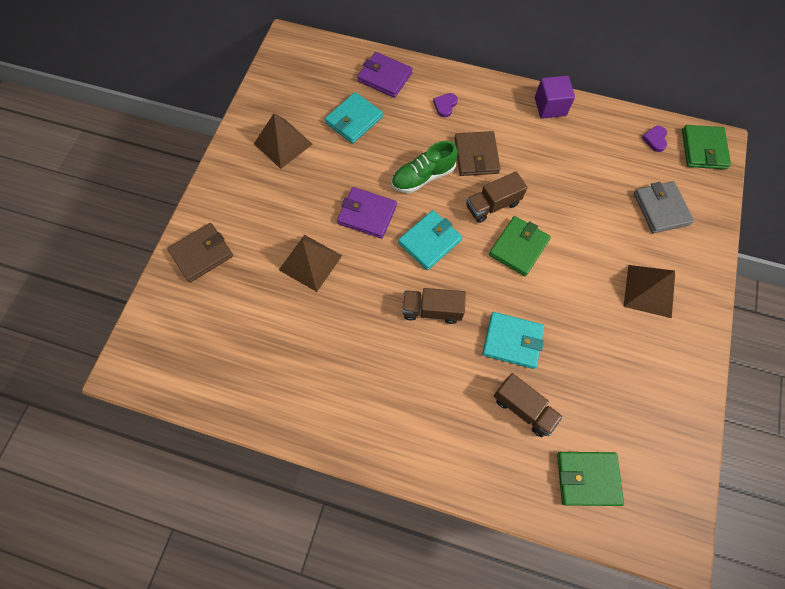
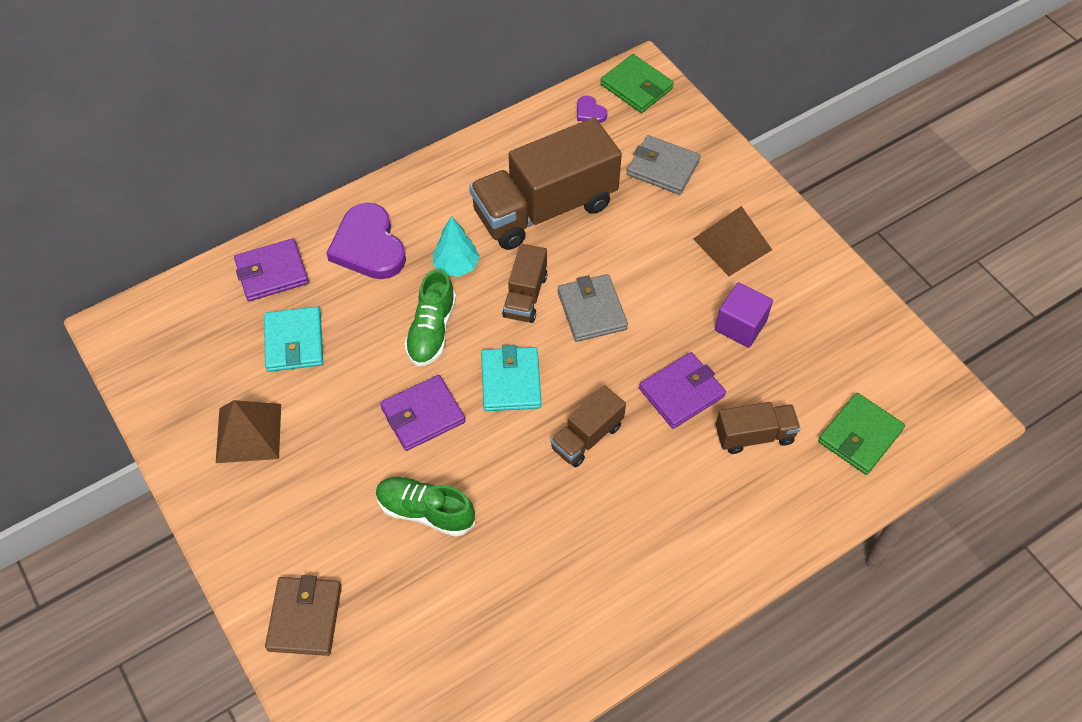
camera: 50 degrees left, 10 degrees down
(310, 262) = (425, 511): brown pyramid -> green shoe
(445, 105) = (368, 246): purple heart -> purple heart, size x2.29
(476, 156) = (456, 266): brown wallet -> turquoise tree
(512, 341) = (681, 392): turquoise wallet -> purple wallet
(518, 247) = (592, 310): green wallet -> grey wallet
(550, 107) = (467, 161): purple cube -> purple cube (740, 326)
(561, 169) = (545, 208): none -> brown truck

